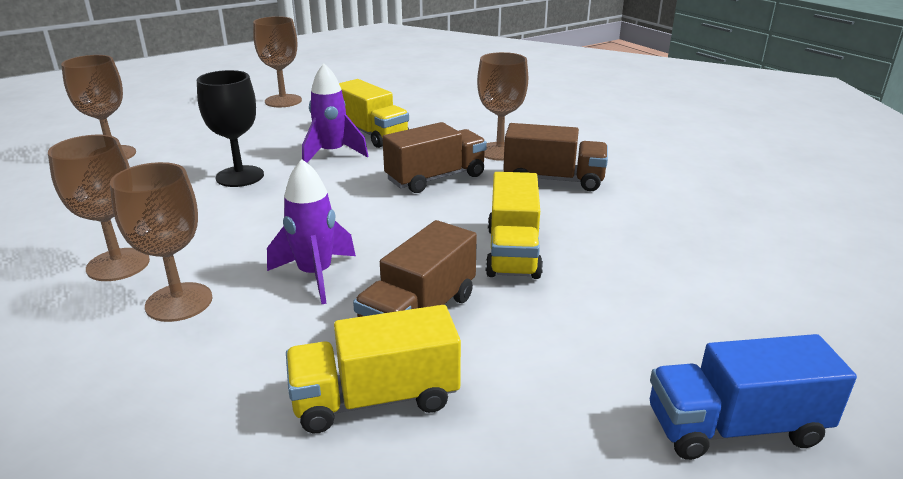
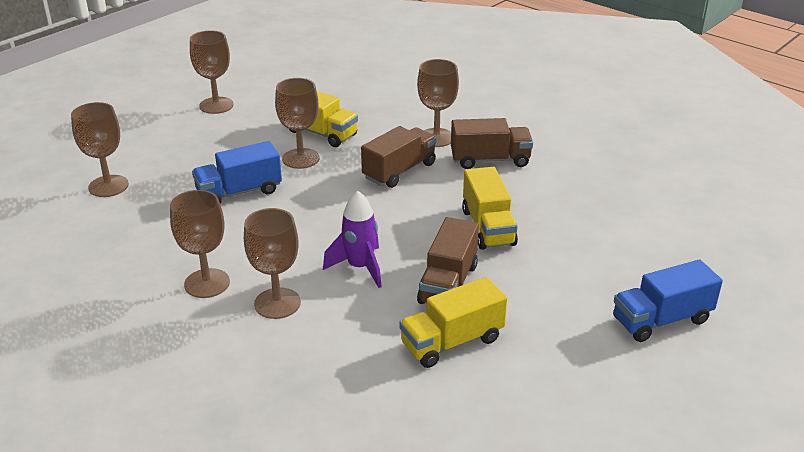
camera: 15 degrees left, 5 degrees up
(240, 176) = (239, 192): black goblet -> blue truck
(332, 154) = (300, 158): purple rocket -> brown goblet

